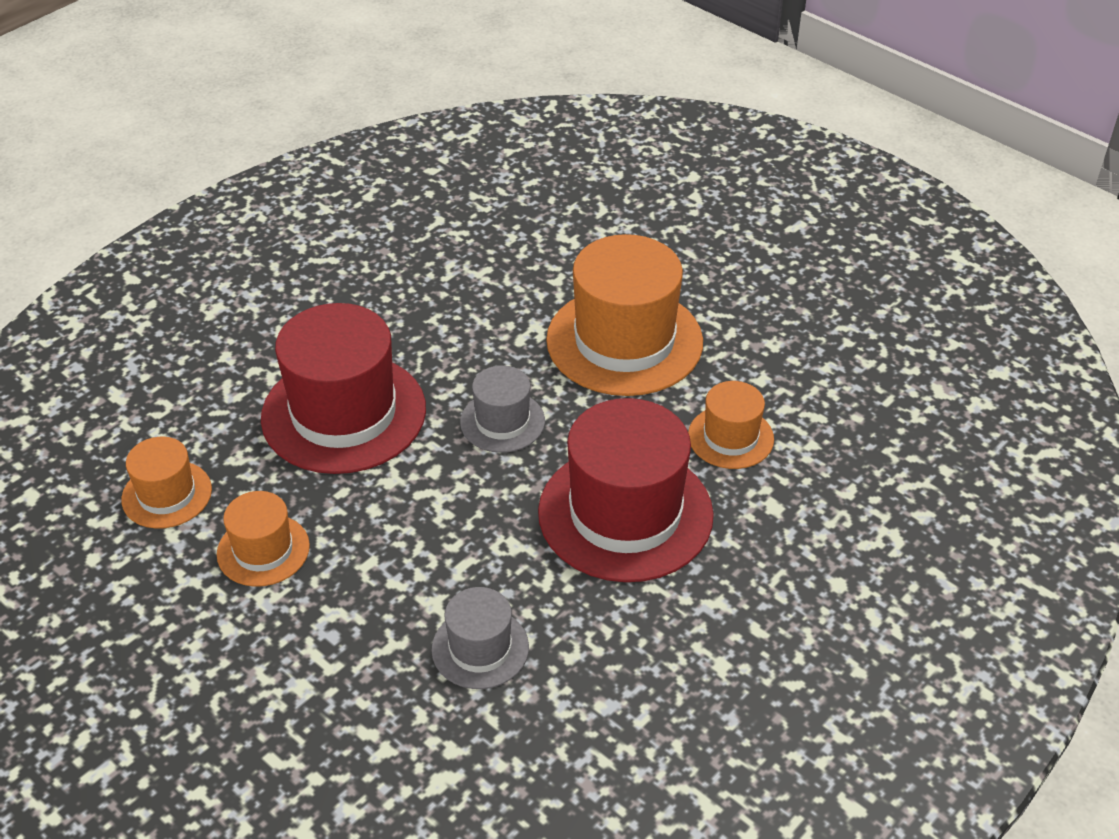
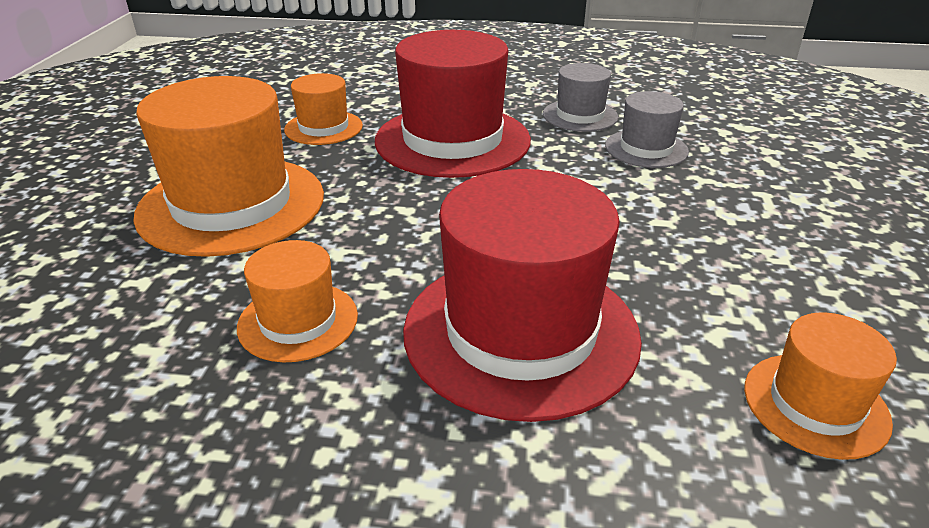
camera: 125 degrees left, 10 degrees down
(263, 550) = (746, 284): orange hat -> orange hat (298, 321)
(502, 421) = (415, 225): grey hat -> grey hat (580, 115)

